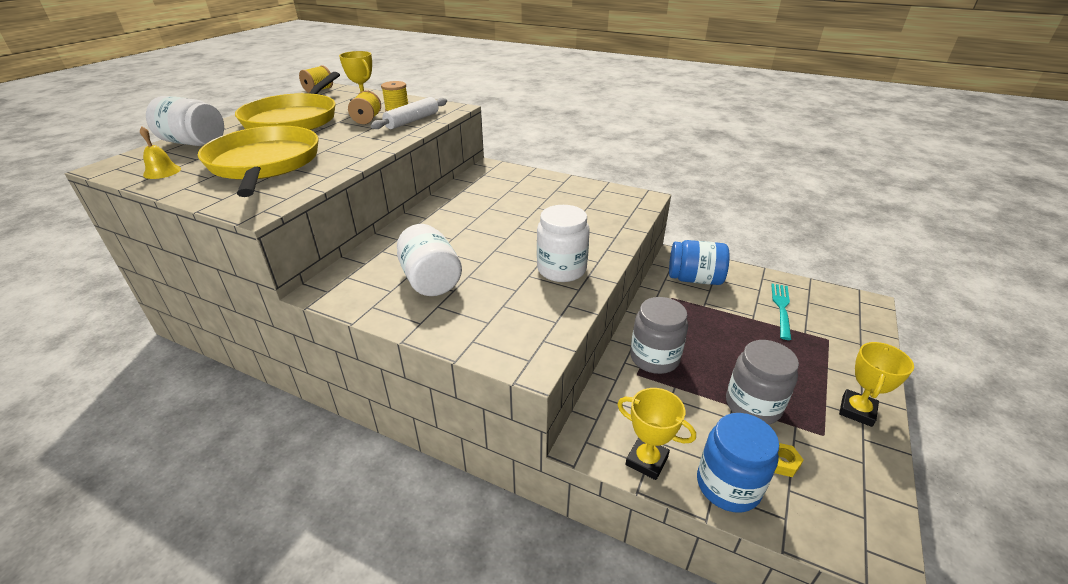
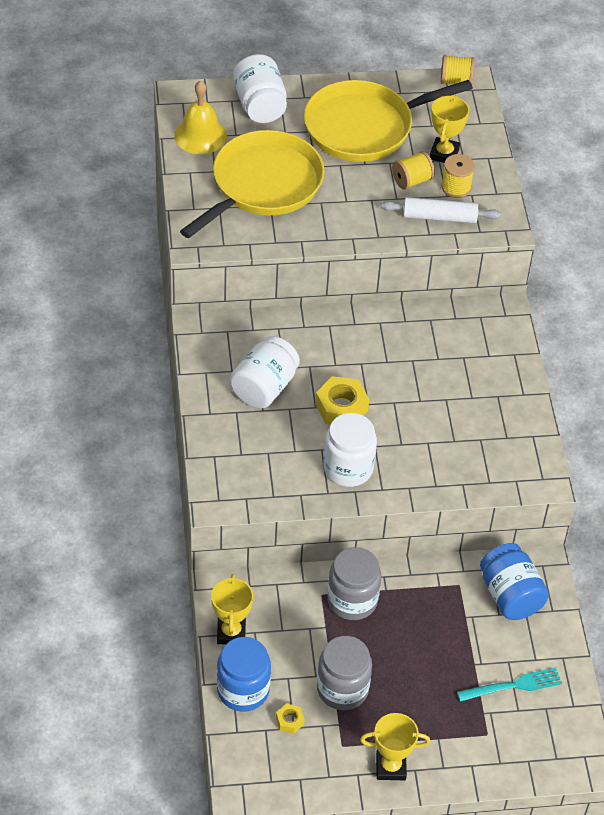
camera: 55 degrees right, 15 degrees up
(162, 172) = (200, 135): yellow bell -> yellow bell, size x1.66
(496, 250) = (341, 407): none -> yellow nut

